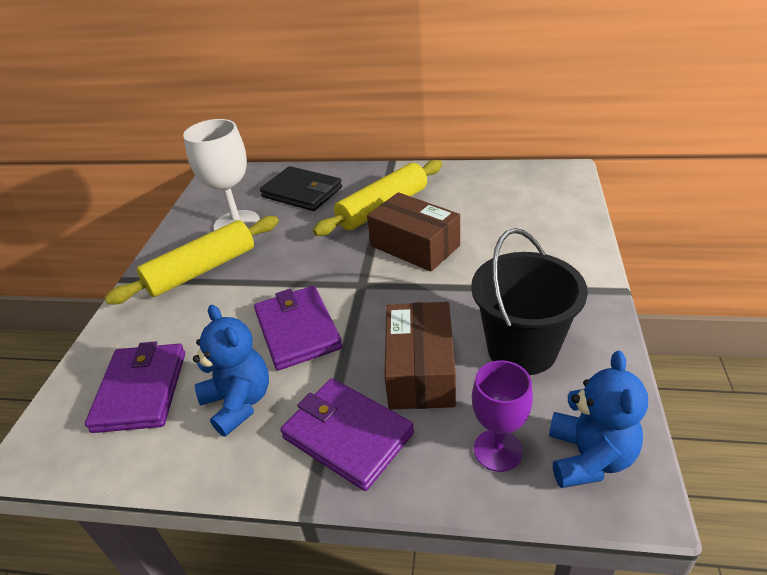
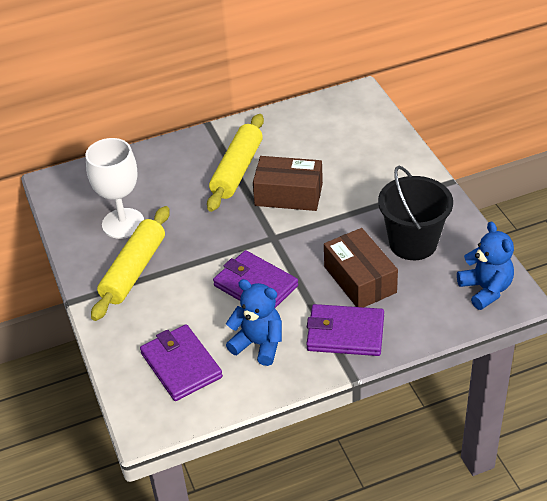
camera: 30 degrees left, 5 degrees up
(302, 192) = (153, 177): black wallet -> none
(498, 450) = (436, 305): purple goblet -> none

